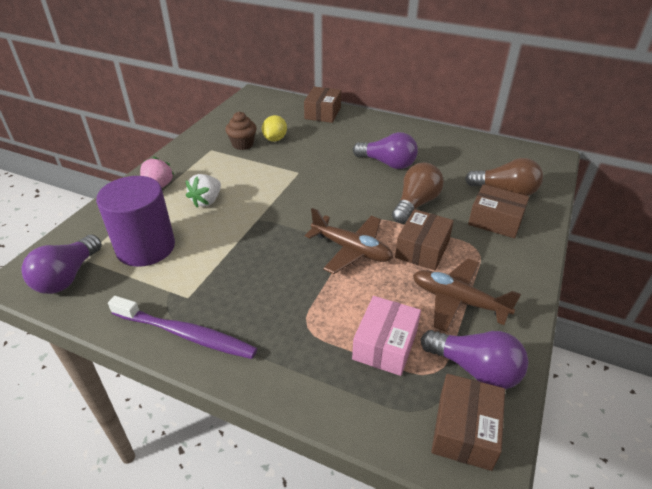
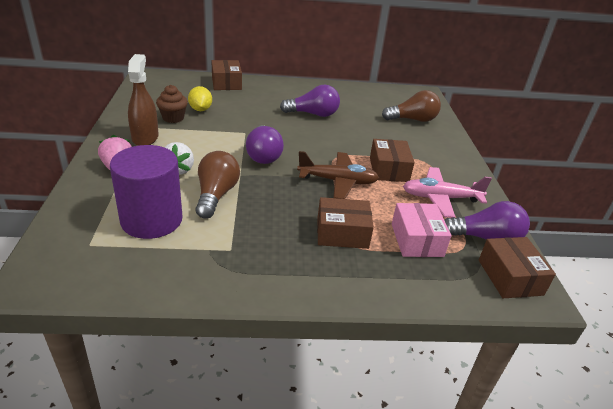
camera: 30 degrees left, 5 degrees down
(67, 276) = (88, 264): purple light bulb -> purple light bulb (263, 155)
(185, 334) = (254, 278): purple toothbrush -> none
(203, 161) = (145, 138): none -> brown spray bottle
(415, 204) = (358, 139): brown light bulb -> brown light bulb (216, 195)
(458, 301) = (440, 198): brown plane -> pink plane
(495, 220) = (422, 140): brown box -> brown box (342, 233)

